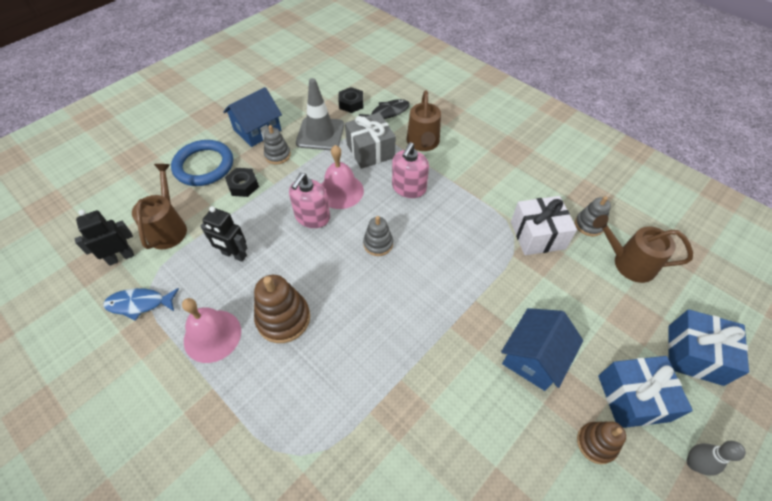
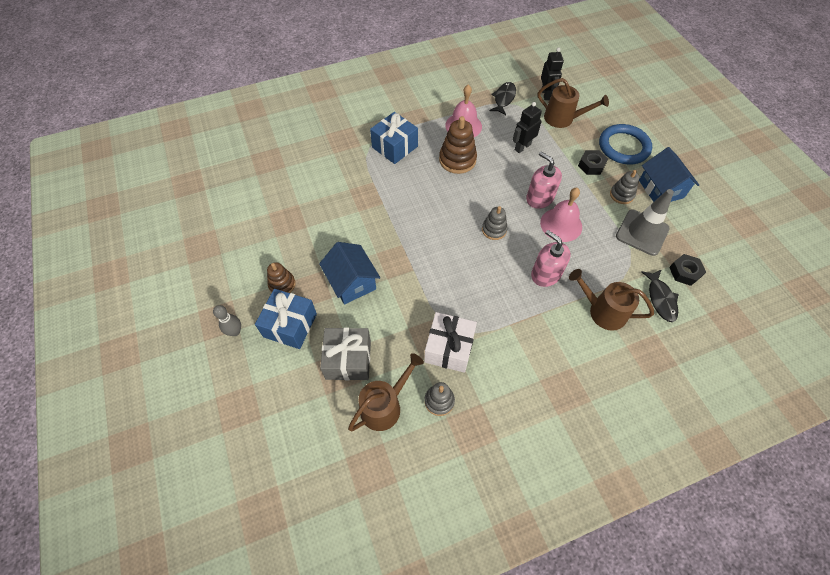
camera: 115 degrees right, 5 degrees up
(139, 304) = (504, 98): blue fish -> black fish
(370, 151) = (605, 263): grey gift -> grey gift (348, 360)
(694, 354) = (287, 393): blue gift -> blue gift (395, 147)

